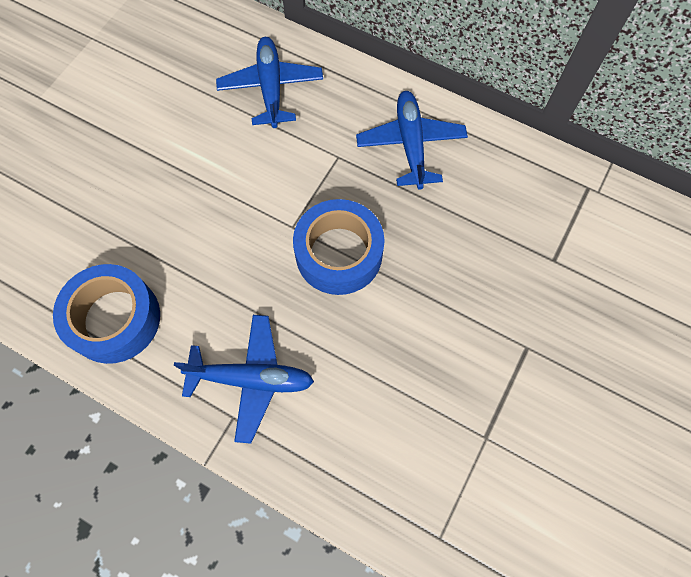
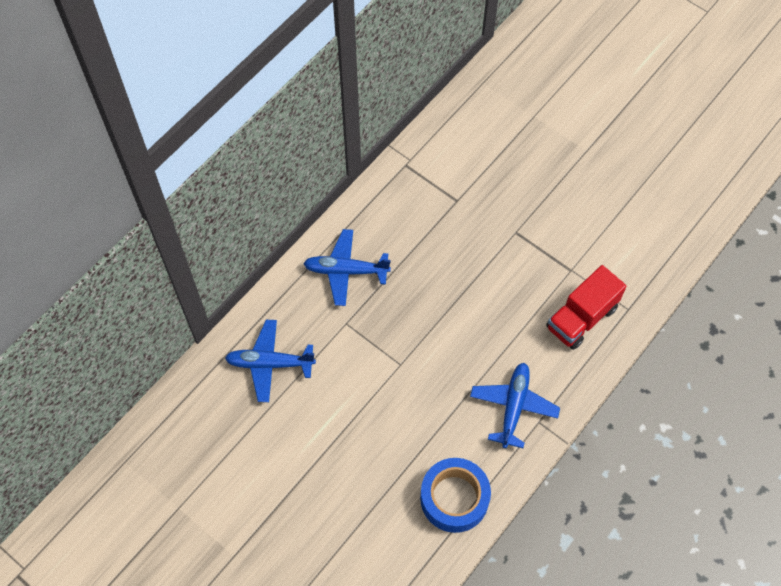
camera: 80 degrees left, 5 degrees down
(339, 254) = (428, 336): blue tape -> none
(408, 463) = (581, 318): none -> red truck

